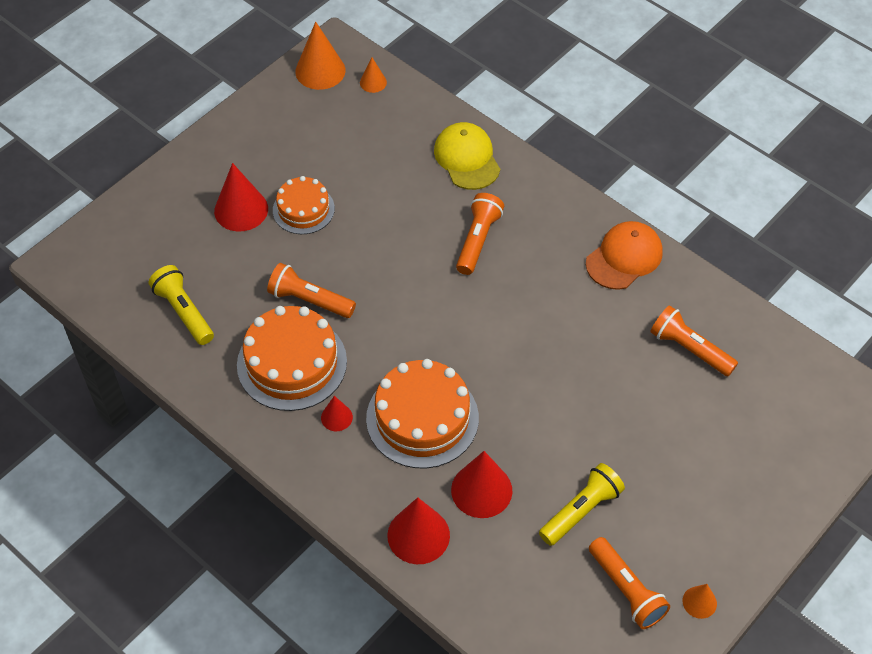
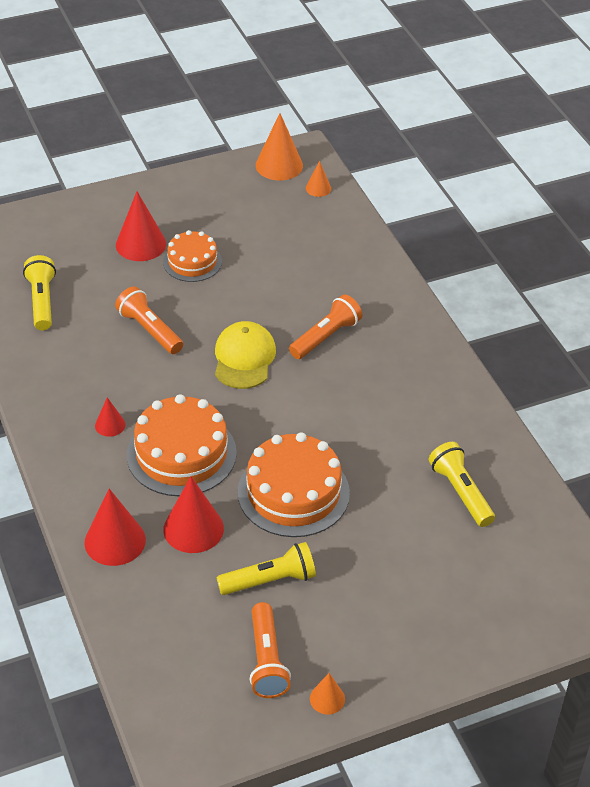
camera: 25 degrees right, 10 degrees down
(292, 363) = (102, 371): orange cake -> orange cake (293, 492)
(467, 158) = (360, 272): yellow cap -> yellow cap (244, 358)
(624, 257) = (450, 397): orange cap -> none
(689, 349) = (460, 492): orange flashlight -> yellow flashlight

